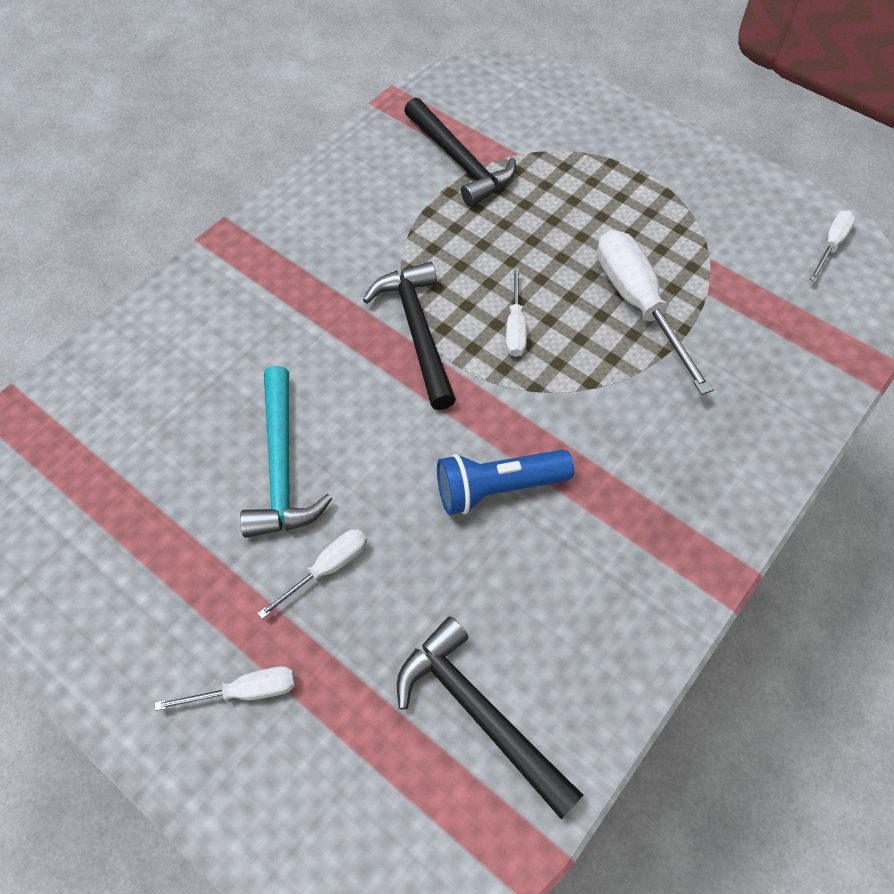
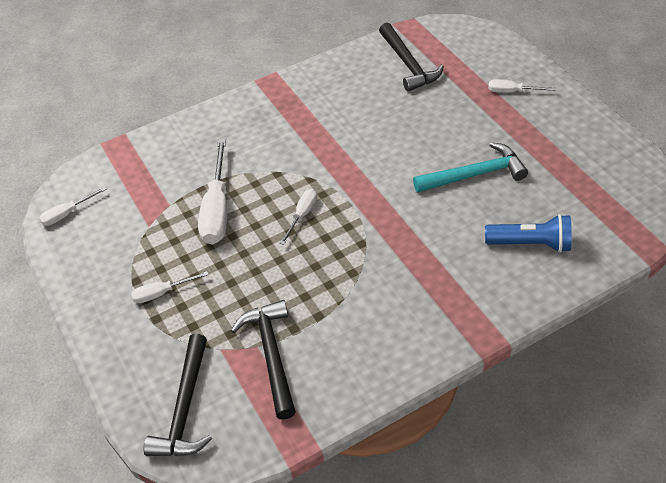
camera: 155 degrees left, 10 degrees down
(281, 466) = (475, 175): turquoise hammer -> turquoise hammer turned 60 degrees clockwise
(327, 568) = (461, 125): white screwdriver -> white screwdriver (162, 293)
(417, 331) = (365, 229): black hammer -> black hammer (185, 408)
(497, 488) = (358, 138): blue flashlight -> blue flashlight (531, 244)

